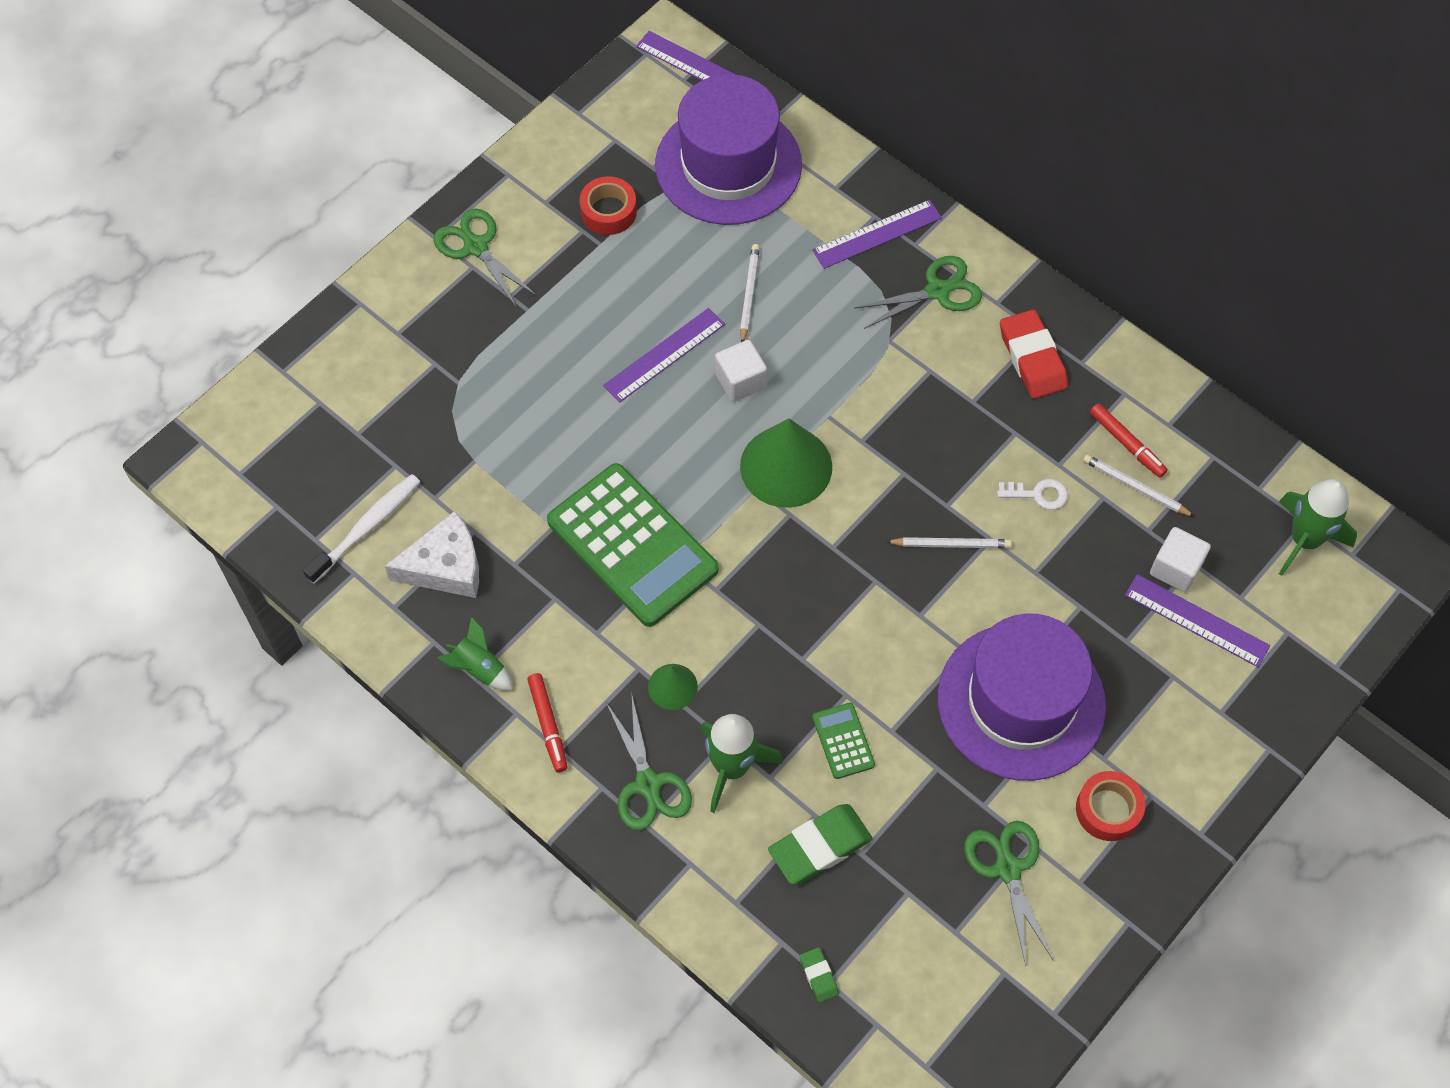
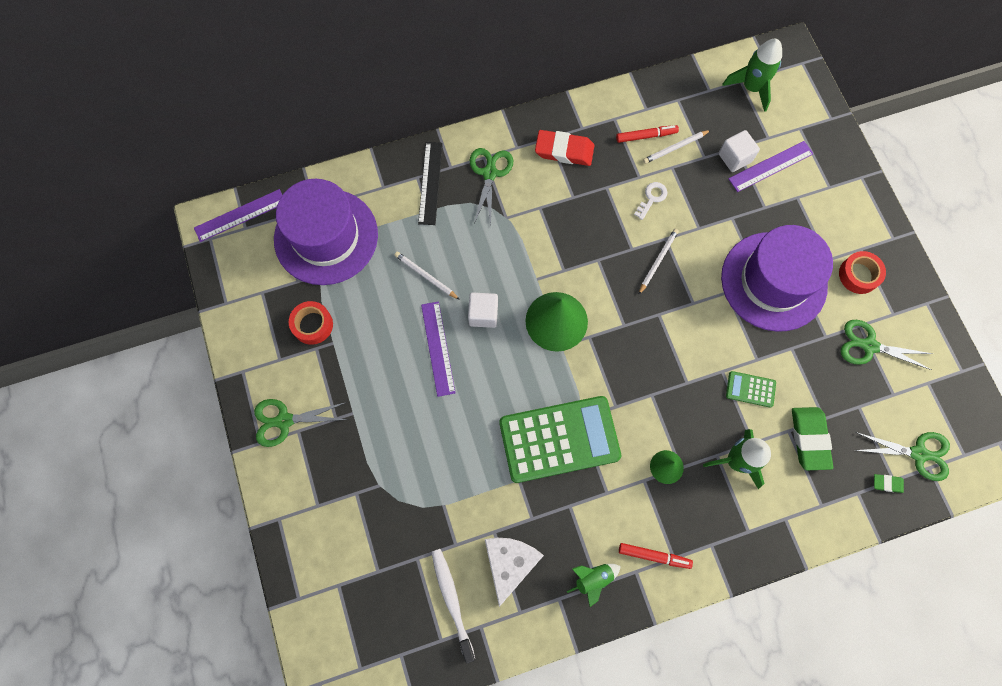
camera: 60 degrees left, 10 degrees up
(648, 784) = (723, 516): green scissors -> green scissors (918, 454)
(877, 234) = (430, 183): purple ruler -> black ruler

